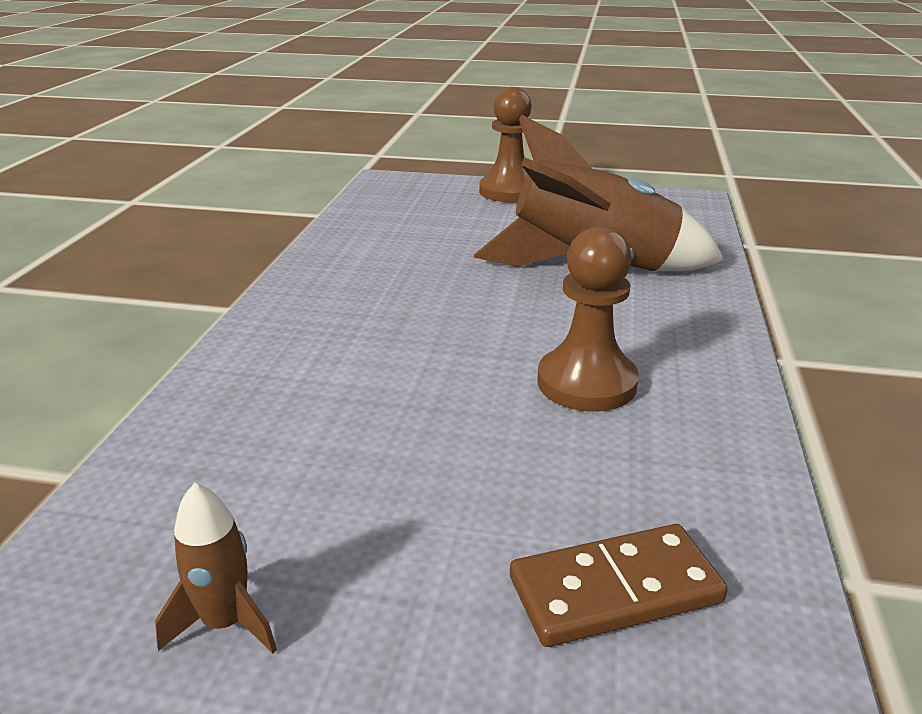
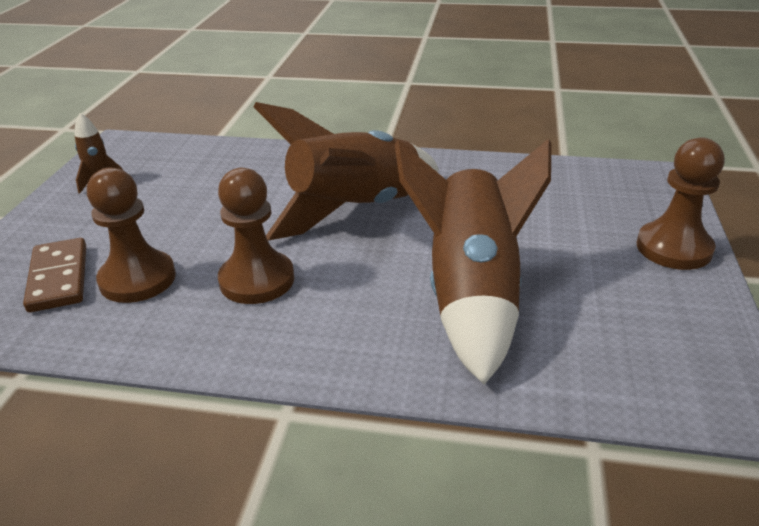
camera: 90 degrees right, 5 degrees up
(421, 321) = (355, 210): none -> brown rocket
(601, 489) = (138, 279): none -> brown pawn

